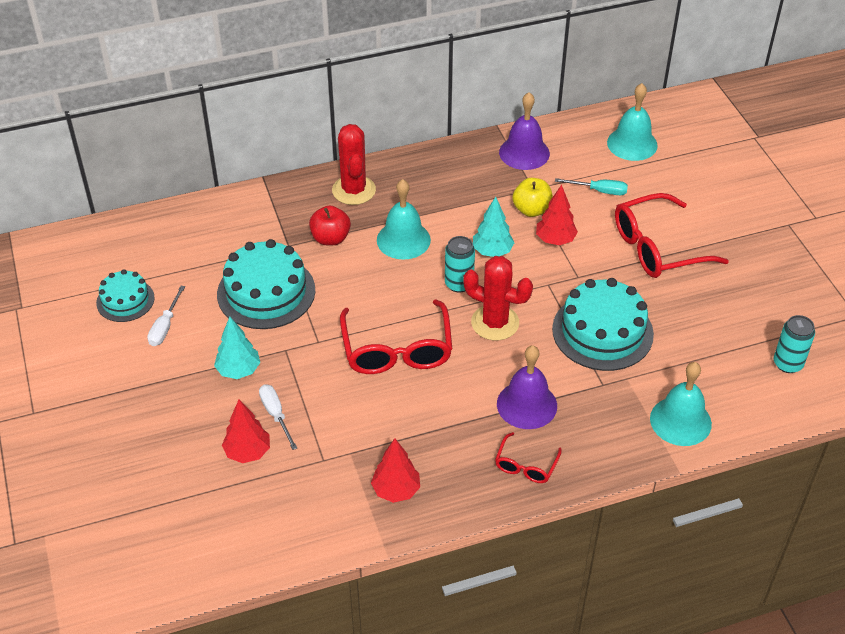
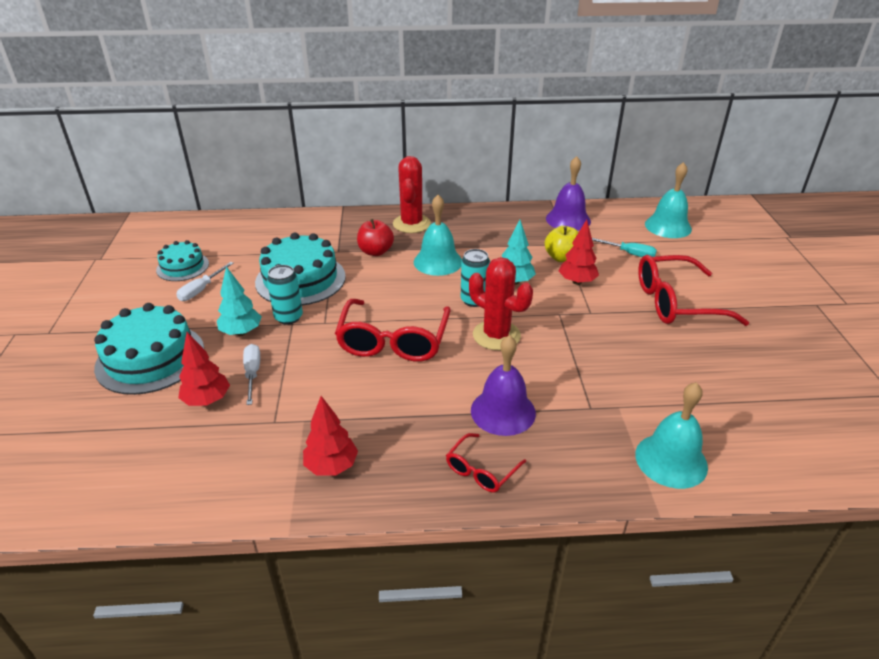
camera: 15 degrees right, 10 degrees down
(602, 331) = (603, 361): turquoise cake -> turquoise cake (150, 358)
(788, 363) = (807, 426): turquoise can -> turquoise can (288, 317)

